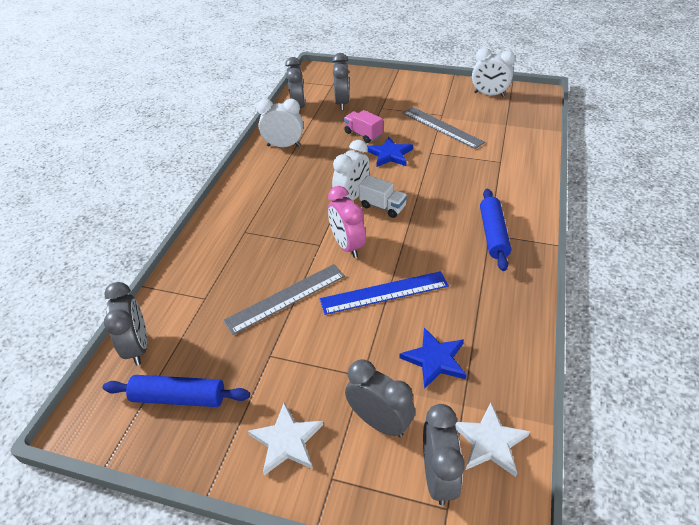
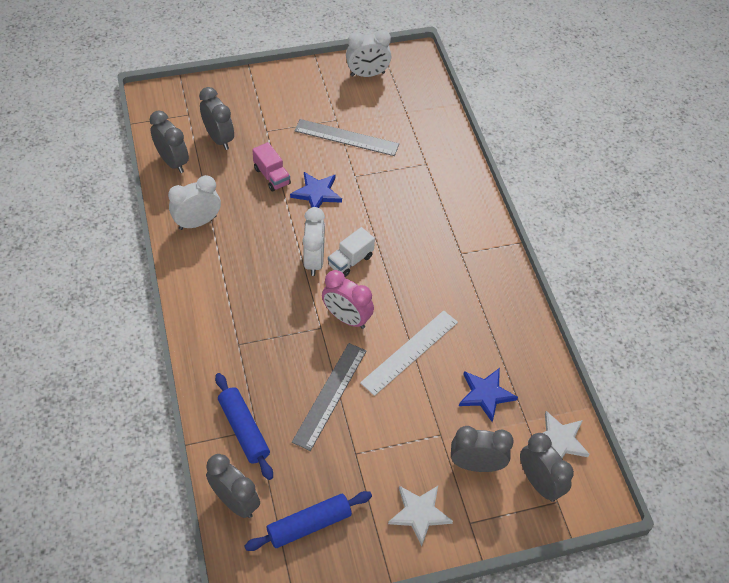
camera: 35 degrees left, 10 degrees up
(363, 134) = (272, 176): pink truck -> pink truck turned 135 degrees counterclockwise
(382, 206) = (350, 261): white truck -> white truck turned 135 degrees clockwise
(384, 293) = (410, 352): blue ruler -> white ruler
(493, 234) = (464, 252): blue rolling pin -> blue rolling pin (244, 430)

